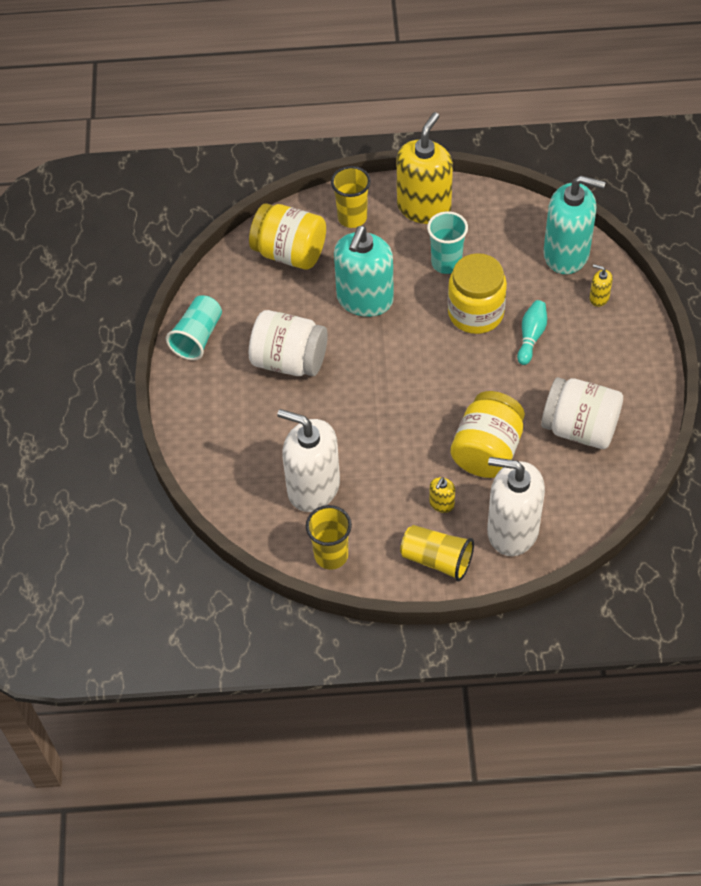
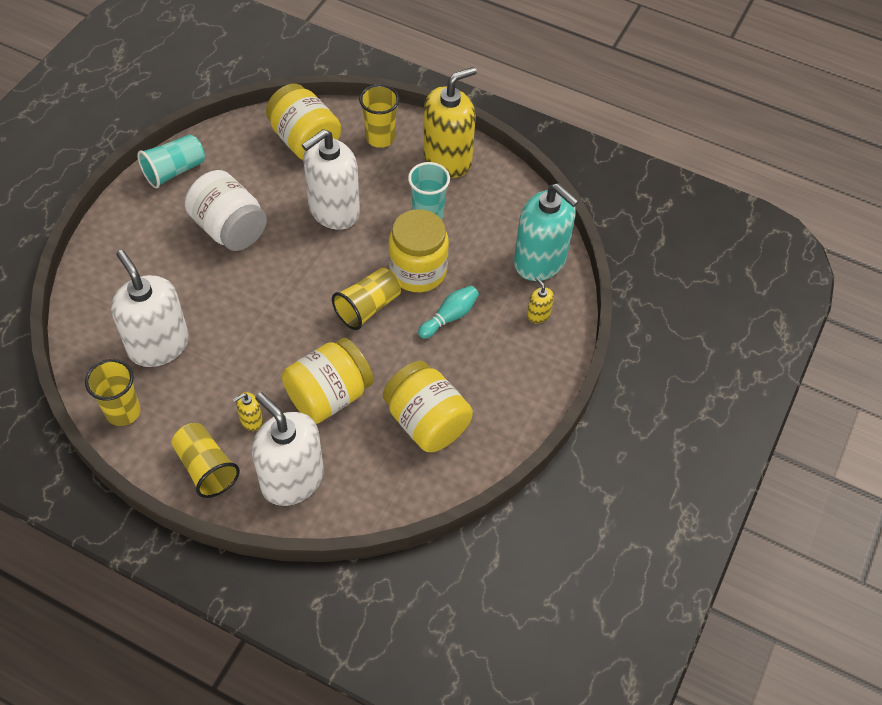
camera: 25 degrees right, 0 degrees up
(365, 299) = (334, 210): turquoise soap dispenser -> white soap dispenser
(459, 364) = (368, 307): none -> yellow cup
(579, 428) = (426, 422): white jar -> yellow jar

